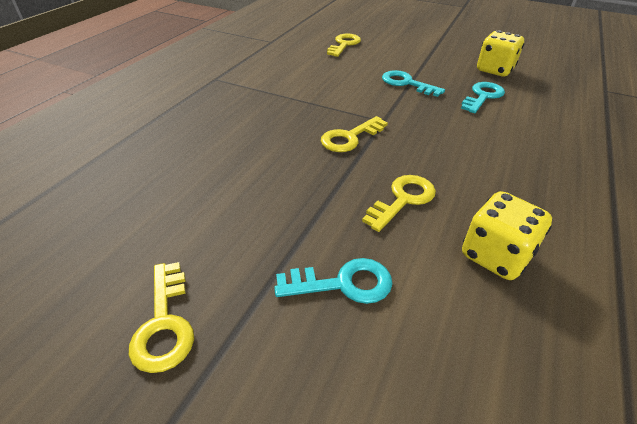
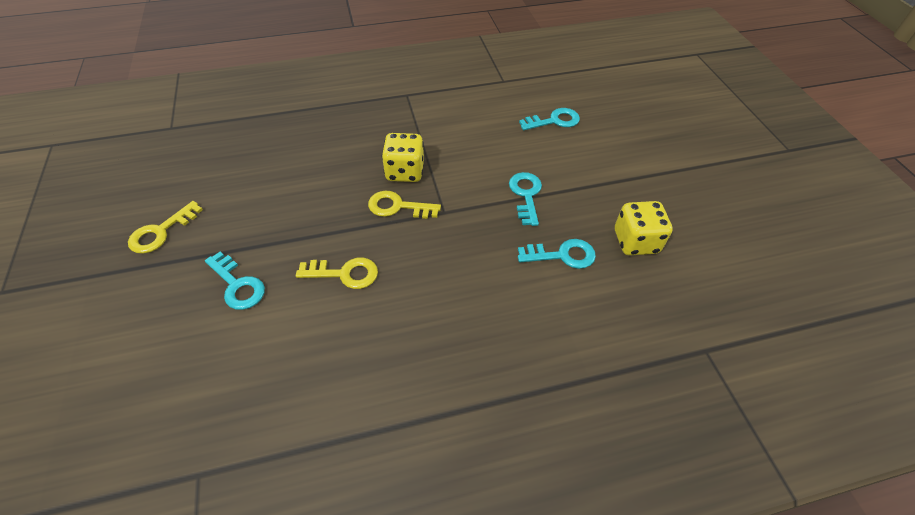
camera: 50 degrees right, 10 degrees up
(344, 44) = (554, 121): yellow key -> turquoise key
(495, 255) = (321, 351): yellow dice -> yellow dice (405, 172)

